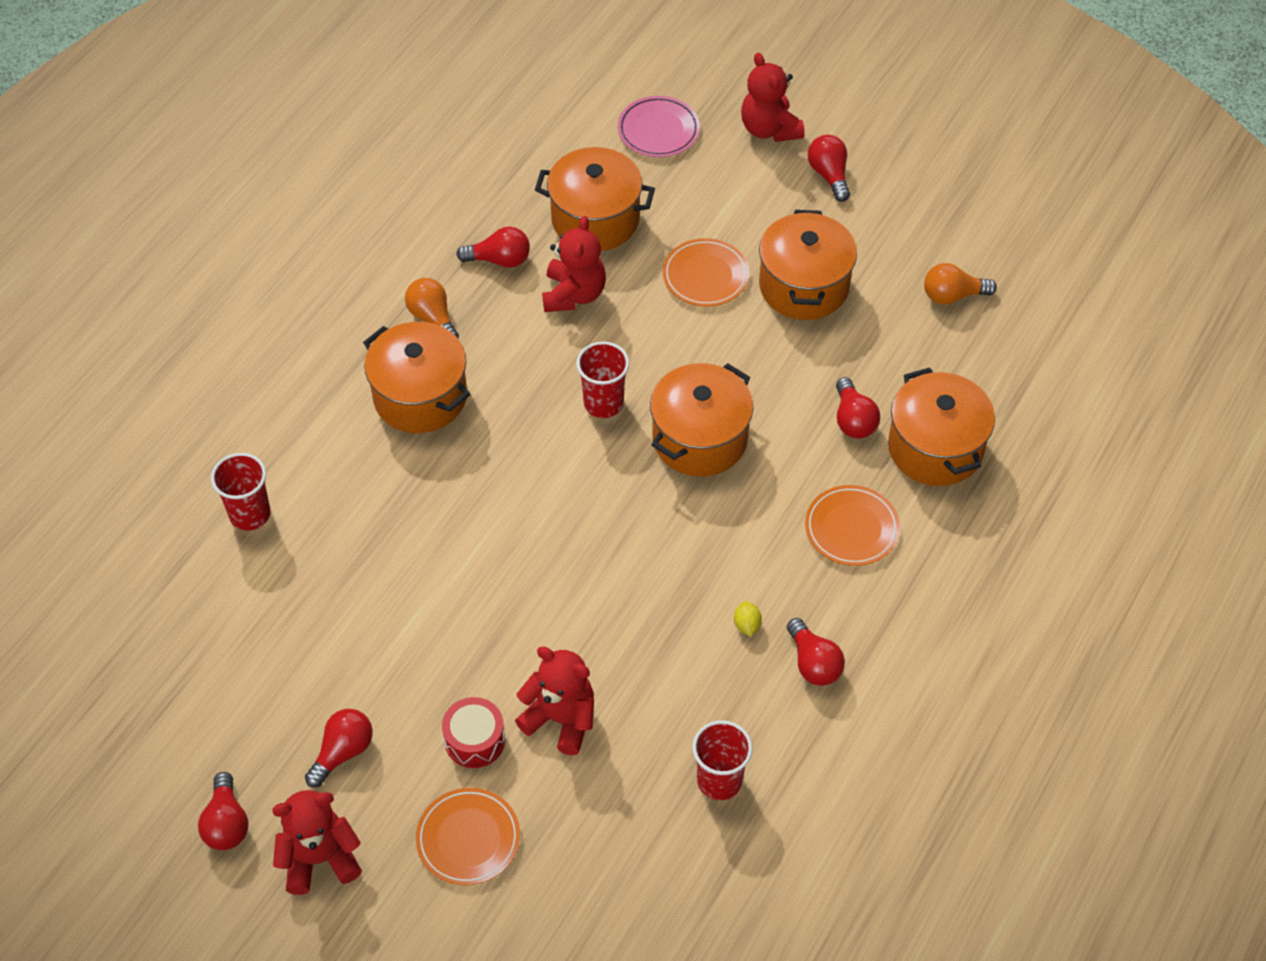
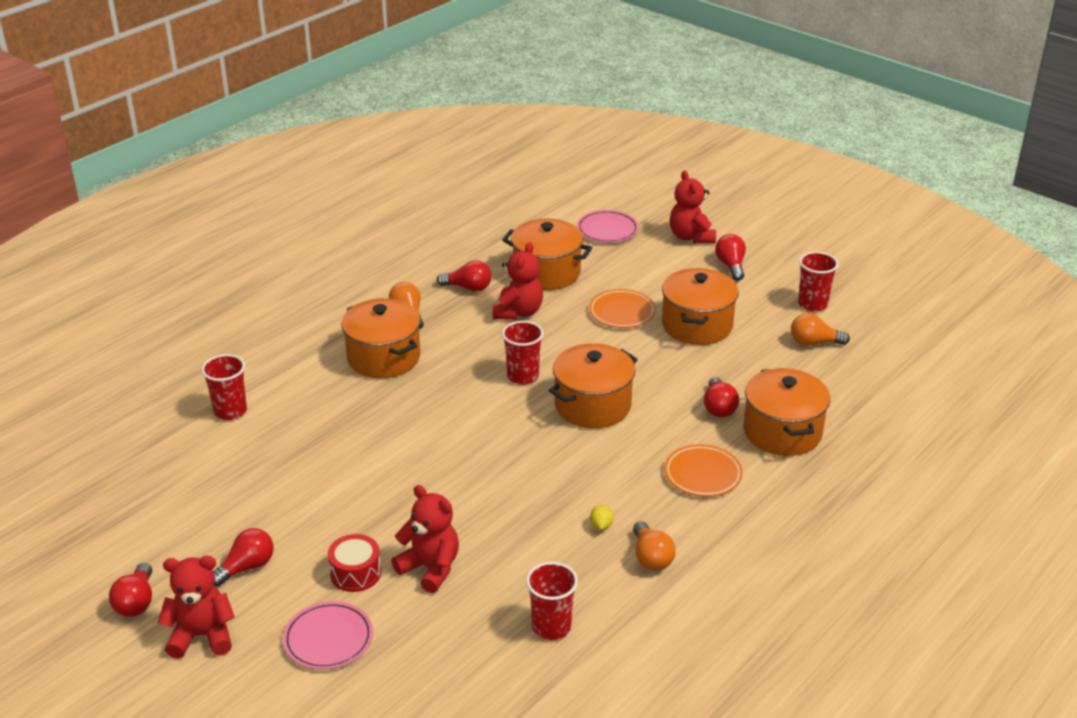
camera: 10 degrees right, 20 degrees down
(468, 839) = (328, 639): orange plate -> pink plate
(813, 663) = (651, 557): red light bulb -> orange light bulb
(942, 229) = (812, 304): none -> red cup

